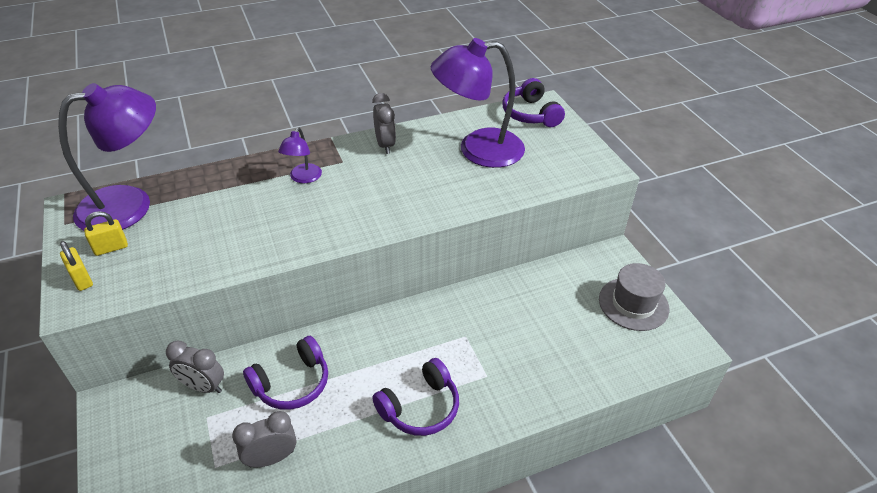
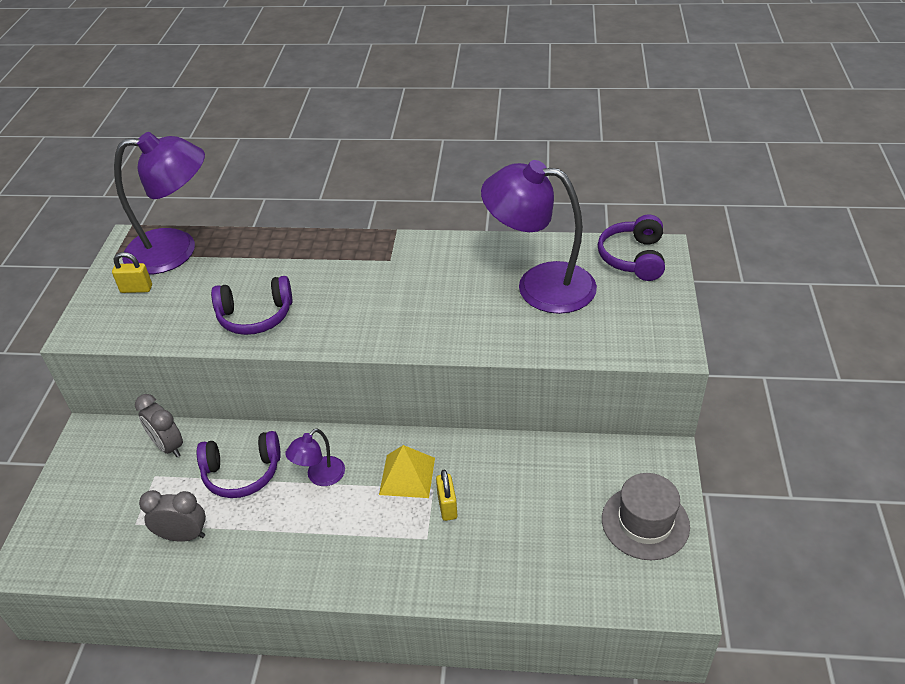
camera: 30 degrees right, 0 degrees up
(82, 279) = (98, 311): yellow padlock -> yellow padlock (447, 506)
(303, 178) = (340, 267): purple lamp -> purple lamp (320, 477)
(385, 145) = (445, 253): grey clock -> none
(420, 407) = (341, 543): purple headphones -> purple headphones (255, 316)
(438, 334) = (407, 476): none -> yellow pyramid

